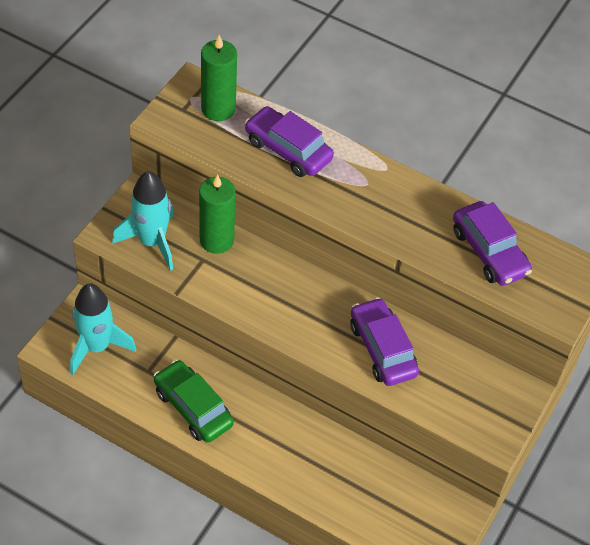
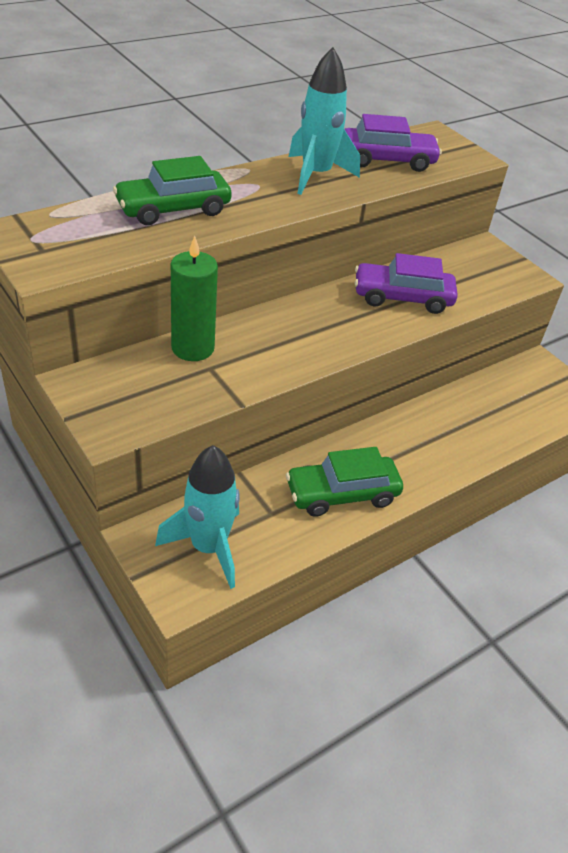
camera: 65 degrees left, 10 degrees down
(152, 242) = (154, 396): turquoise rocket -> turquoise rocket (316, 175)
(218, 109) = (69, 228): green candle -> none
(288, 150) = (173, 209): purple car -> green car

